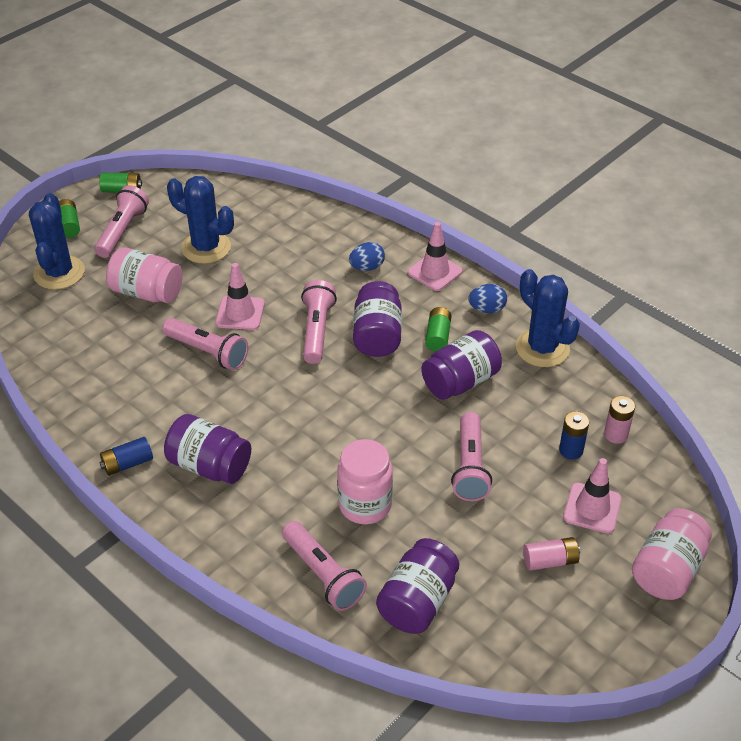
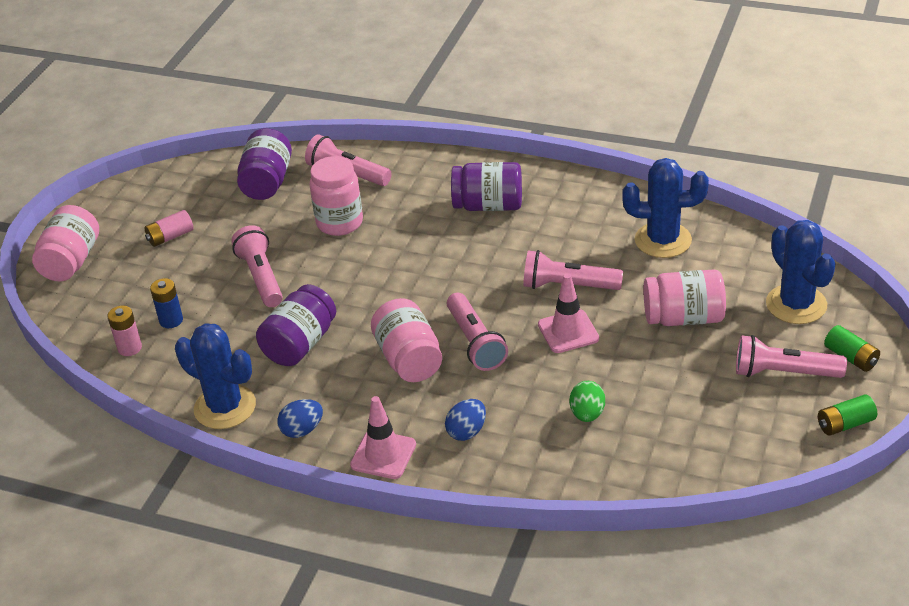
camera: 160 degrees right, 5 degrees down
(122, 231) = (784, 373): pink flashlight -> pink flashlight turned 105 degrees clockwise
(127, 463) = (557, 185): blue battery -> none
(206, 247) = (670, 388): blue cactus -> blue cactus (663, 240)
(276, 250) = (587, 414): none -> green egg
(377, 335) = (409, 359): purple jar -> pink jar
(438, 336) = (344, 381): green battery -> none
(592, 508) = (142, 282): pink traffic cone -> none

